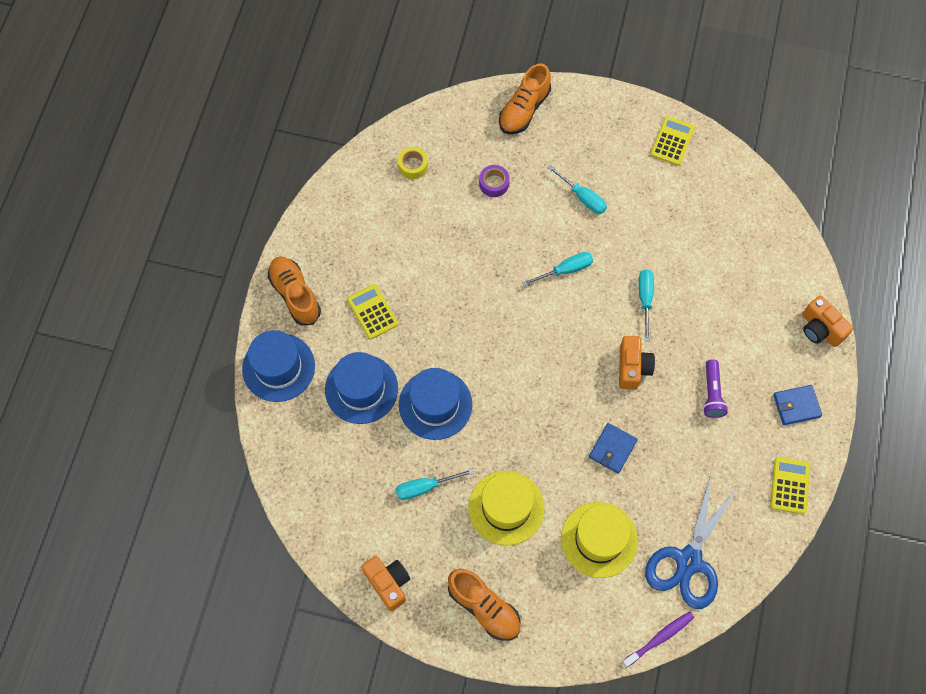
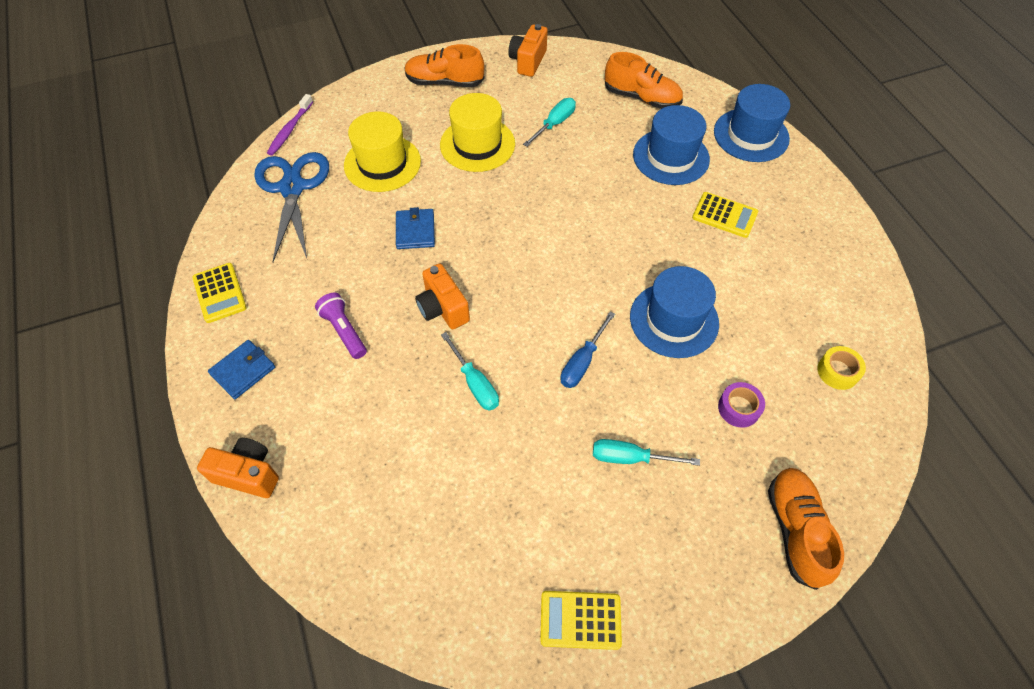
camera: 145 degrees right, 10 degrees down
(295, 295) = (802, 190): orange shoe -> orange shoe (641, 98)
(388, 583) = (528, 61): orange camera -> orange camera turned 90 degrees clockwise
(435, 404) = (600, 179): blue hat -> blue hat (674, 320)
(565, 270) = (582, 362): turquoise screwdriver -> blue screwdriver
(672, 141) = (580, 620): yellow calculator -> yellow calculator turned 105 degrees clockwise

